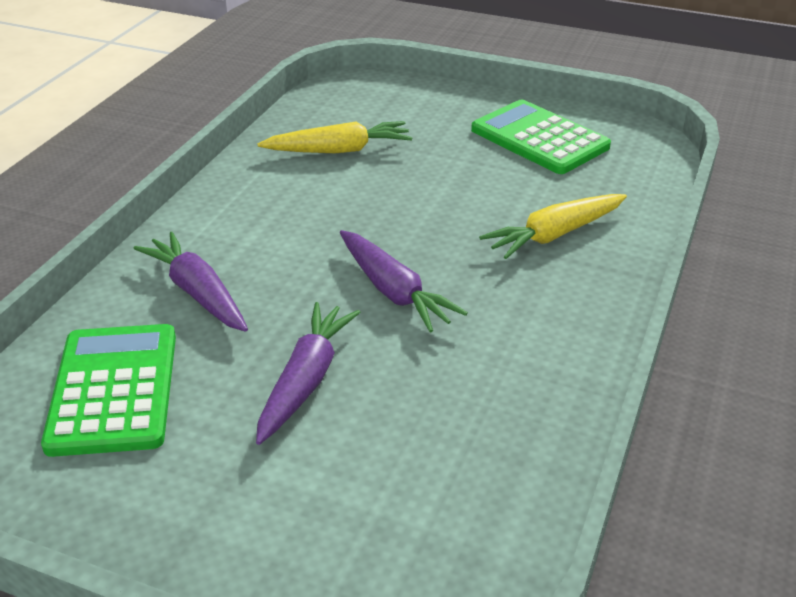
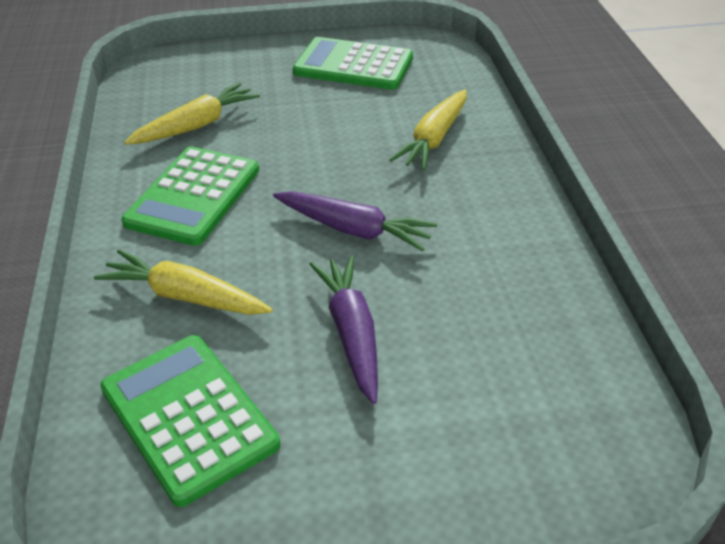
camera: 30 degrees left, 5 degrees up
(197, 292) = (184, 296): purple carrot -> yellow carrot
(280, 211) = (193, 196): none -> green calculator

